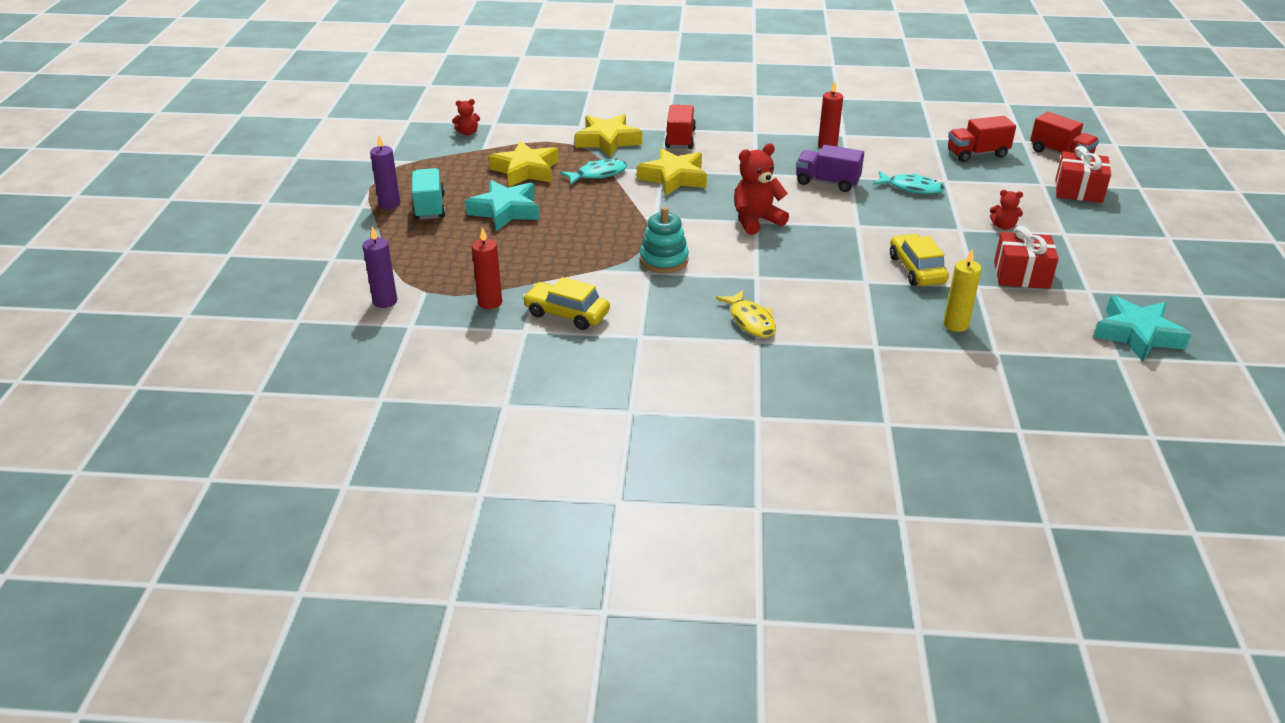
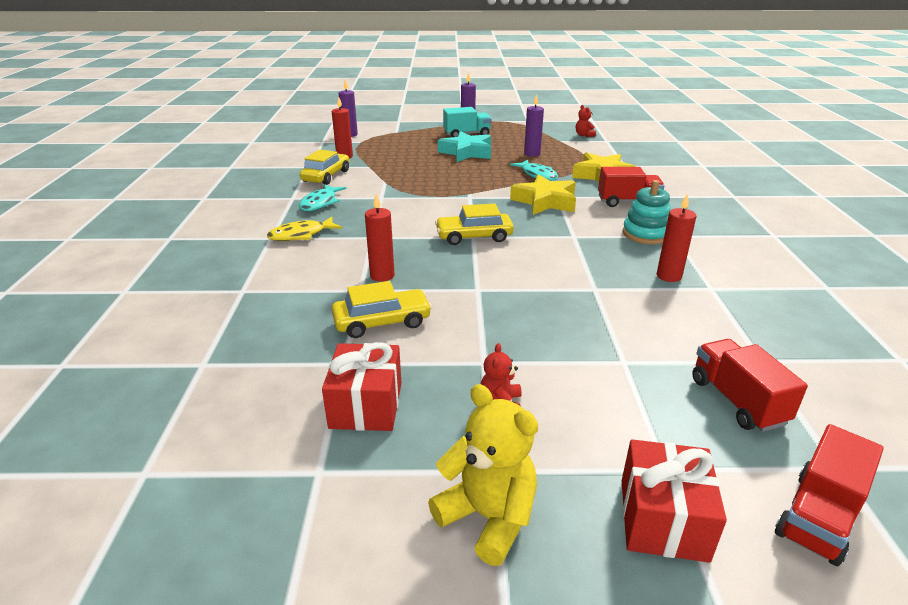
camera: 85 degrees right, 5 degrees down
(525, 171) = (532, 154): yellow star -> purple candle
(664, 260) = (399, 202): turquoise stacking toy -> turquoise stacking toy (645, 234)
(756, 221) = (474, 236): red teddy bear -> yellow car
(827, 182) = (573, 274): purple truck -> none
(838, 270) = (382, 276): none -> red candle
(911, 188) = (586, 331): turquoise fish -> turquoise fish (320, 203)
(955, 325) = (264, 340): yellow candle -> none
(1098, 237) = (488, 517): none -> yellow teddy bear
(1137, 335) = (186, 509): turquoise star -> none

